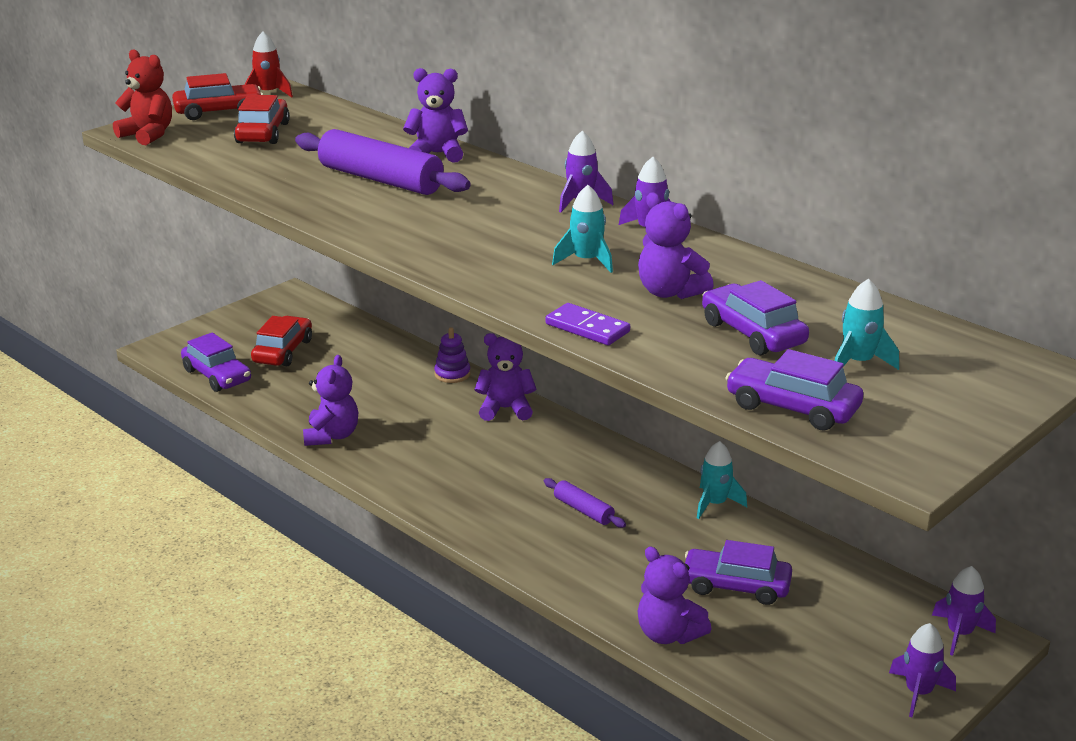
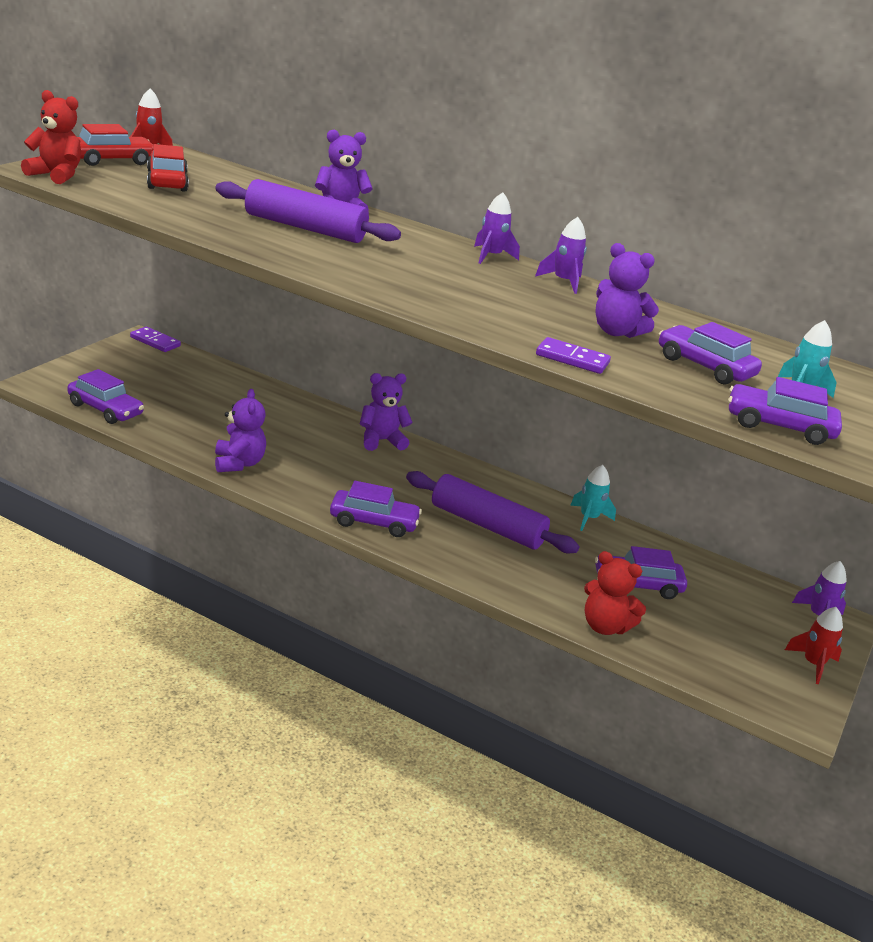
camera: 20 degrees left, 0 degrees up
(283, 351) = (158, 389): red car -> none
(303, 297) = (155, 342): none -> purple domino
(452, 374) = (321, 411): purple stacking toy -> none
(452, 504) = (373, 522): none -> purple car
(583, 510) = (487, 525): purple rolling pin -> purple rolling pin, size x2.02
(586, 261) = (530, 304): turquoise rocket -> none
(668, 634) = (604, 626): purple teddy bear -> red teddy bear
(918, 693) = (813, 664): purple rocket -> red rocket

